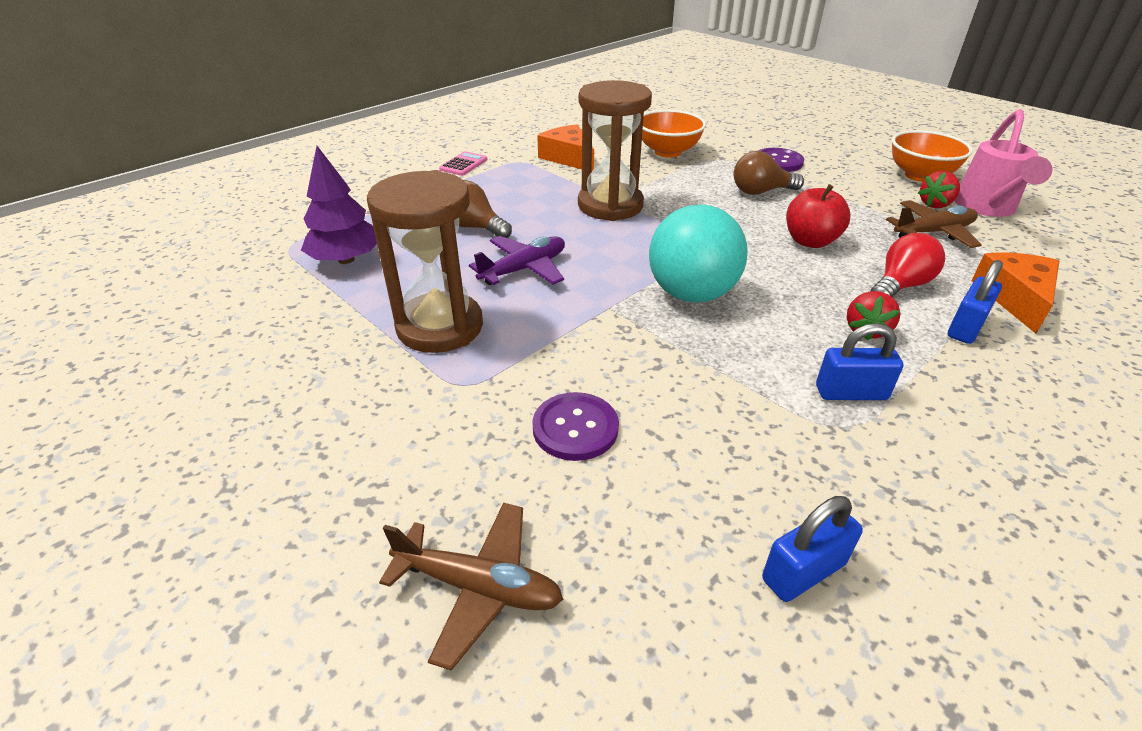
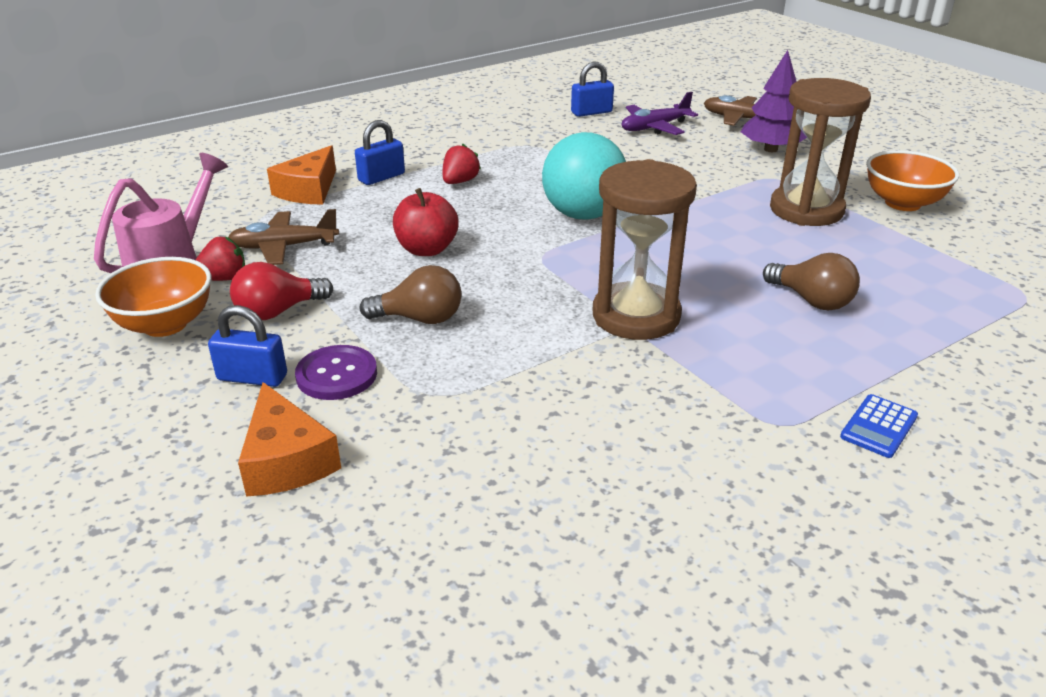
camera: 170 degrees left, 5 degrees down
(346, 259) = (942, 274): purple tree -> purple tree (771, 149)
(463, 164) = (878, 426): pink calculator -> blue calculator
(524, 269) = (741, 248): purple plane -> purple plane (654, 127)
(568, 158) = (689, 424): orange cheese -> orange cheese (286, 460)
(575, 428) = (694, 155): purple button -> none
(668, 152) = (504, 422): orange bowl -> orange bowl (902, 203)
(851, 393) = (508, 155): blue padlock -> blue padlock (252, 377)
(900, 286) = (391, 205): red light bulb -> red light bulb (278, 311)

